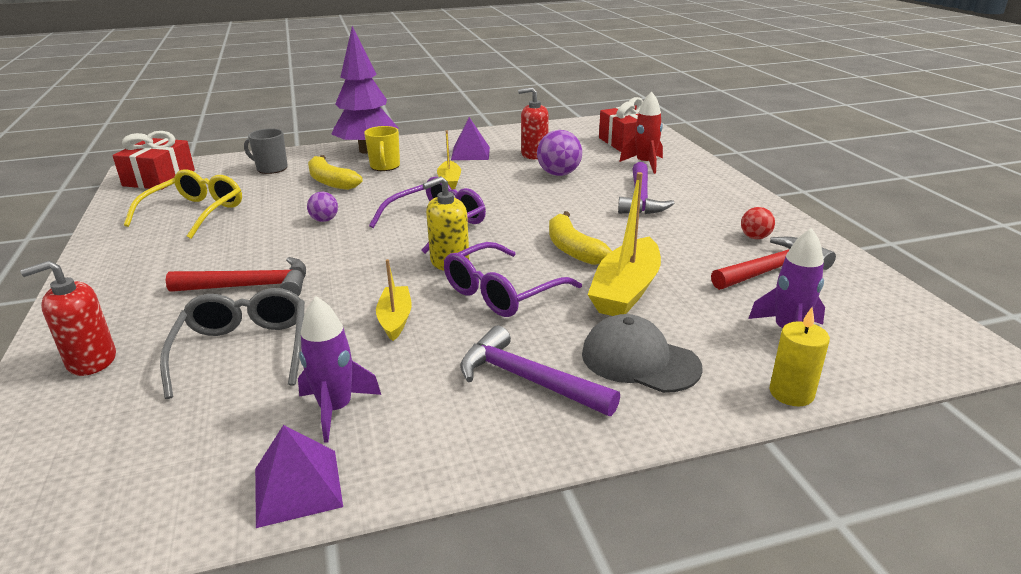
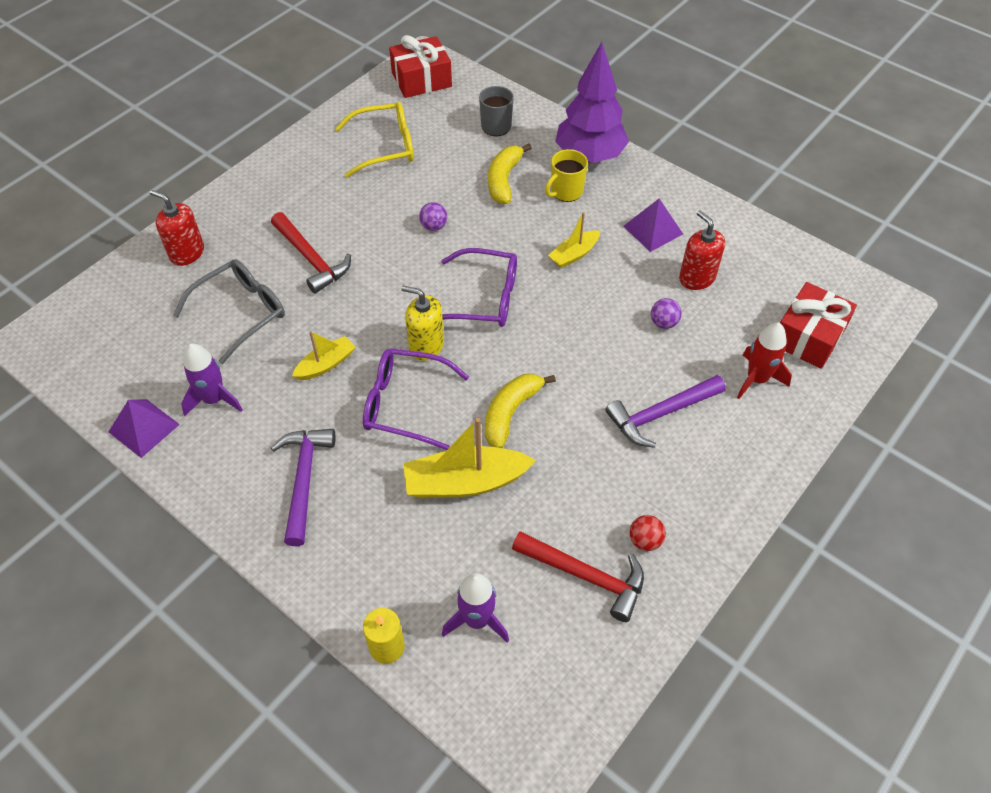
camera: 55 degrees right, 25 degrees up
(559, 174) = (663, 323): purple ball -> purple ball, size x0.59
(639, 360) = (369, 534): grey cap -> none

